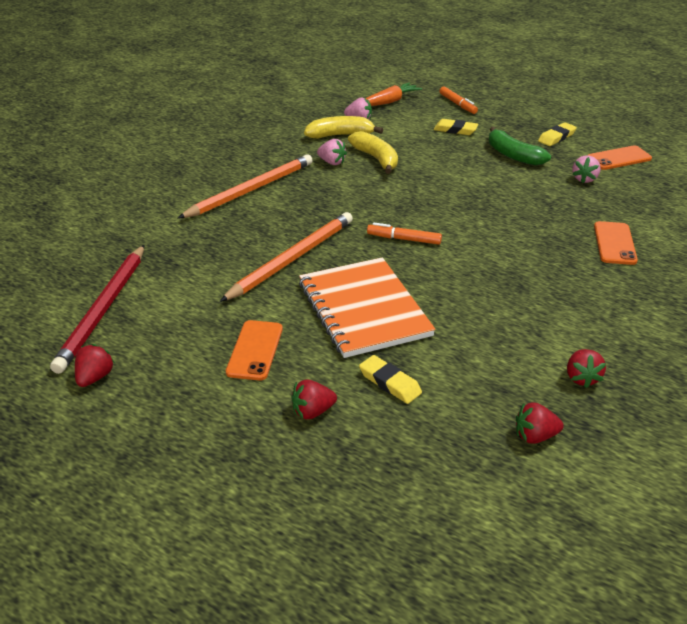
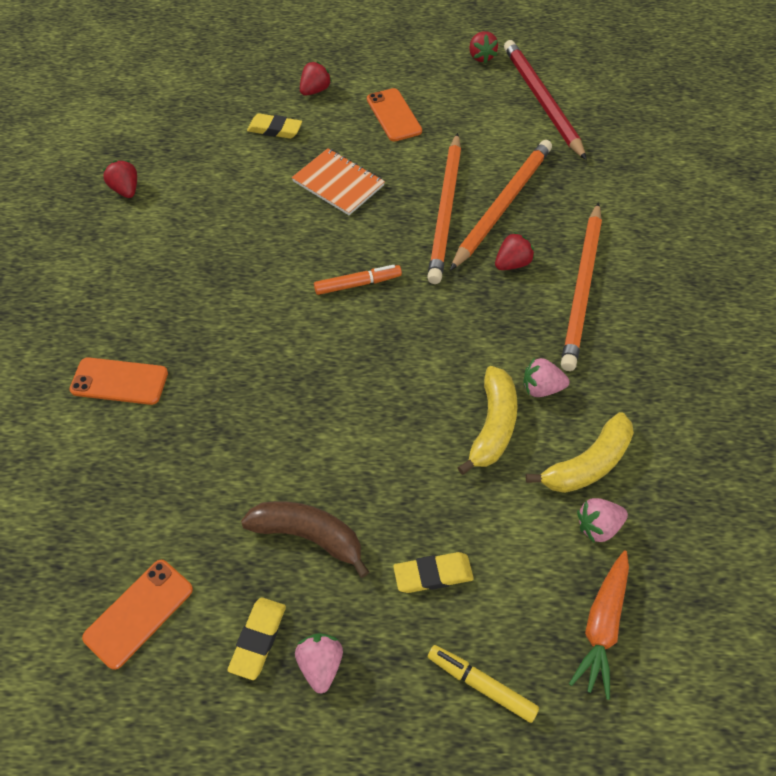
camera: 150 degrees right, 20 degrees up
(244, 247) = (502, 205): none -> orange pencil
(364, 309) = (338, 183): orange notebook -> orange notebook, size x0.61
(376, 159) = (493, 426): yellow banana -> yellow banana turned 105 degrees counterclockwise
(457, 104) = (481, 684): orange marker -> yellow marker
(513, 155) = (308, 535): green banana -> brown banana
(535, 436) = (151, 131): red strawberry -> red strawberry (512, 263)
(584, 179) = (183, 517): pink strawberry -> pink strawberry (320, 664)
(614, 243) = (119, 381): orange phone -> orange phone turned 60 degrees counterclockwise

